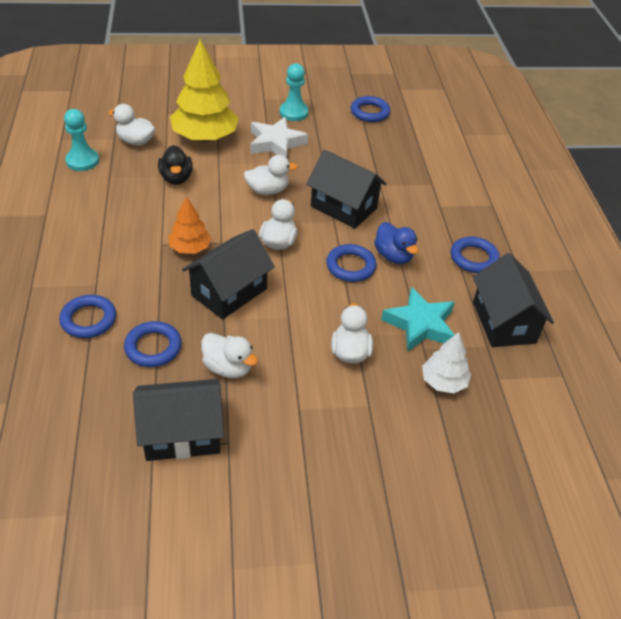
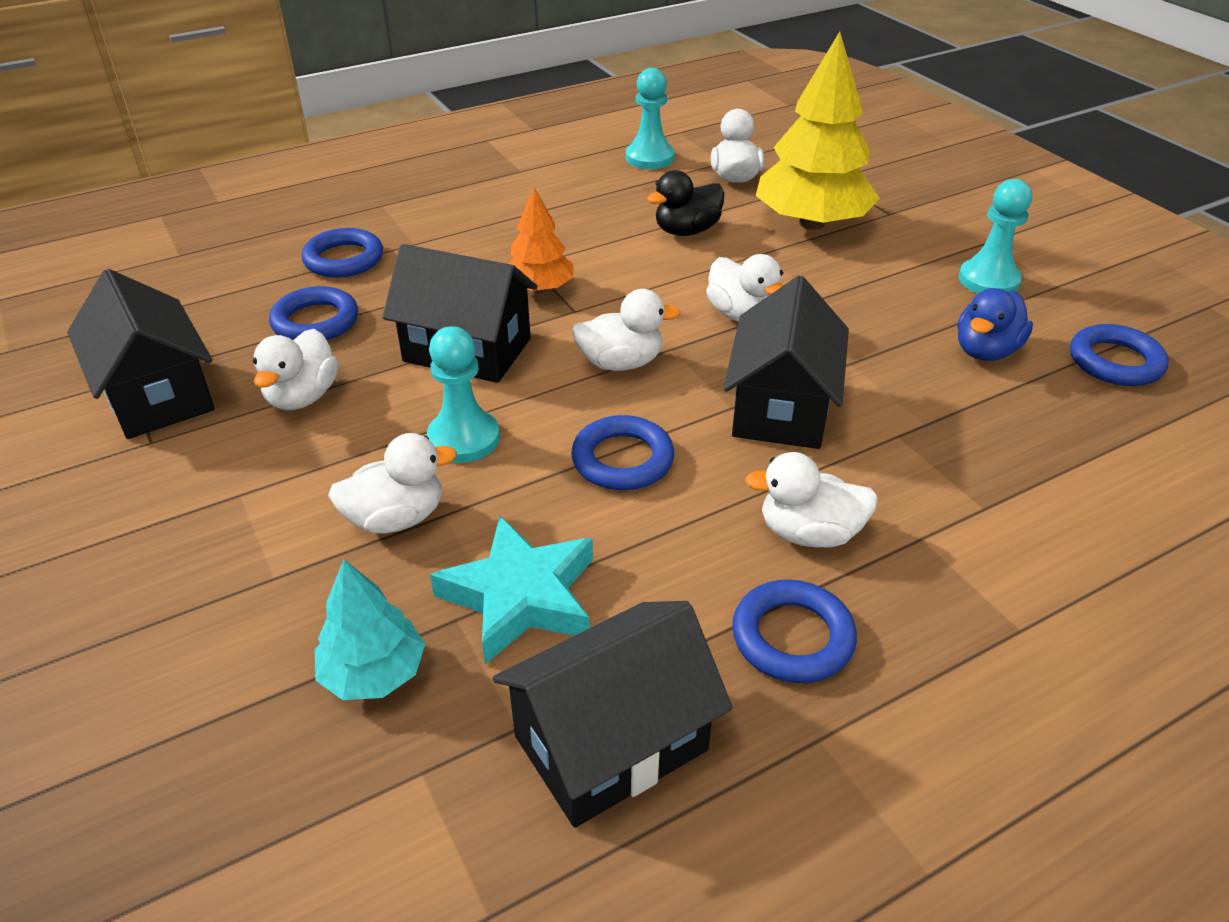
camera: 70 degrees right, 5 degrees down
(276, 143) = (878, 288): white star -> none
(304, 313) = (464, 438): none -> turquoise pawn
(393, 256) = (696, 508): blue duck -> blue duck (985, 351)
(423, 232) = (809, 533): none -> white duck
(443, 382) = (374, 673): white tree -> turquoise tree

